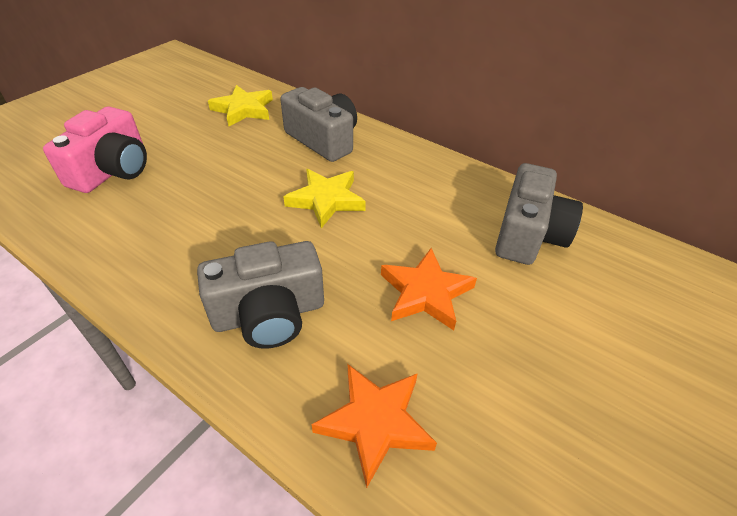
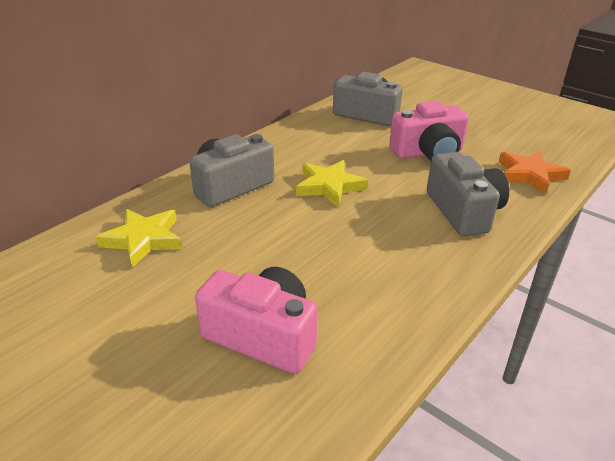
camera: 85 degrees left, 10 degrees down
(425, 293) = (428, 153): orange star -> pink camera

